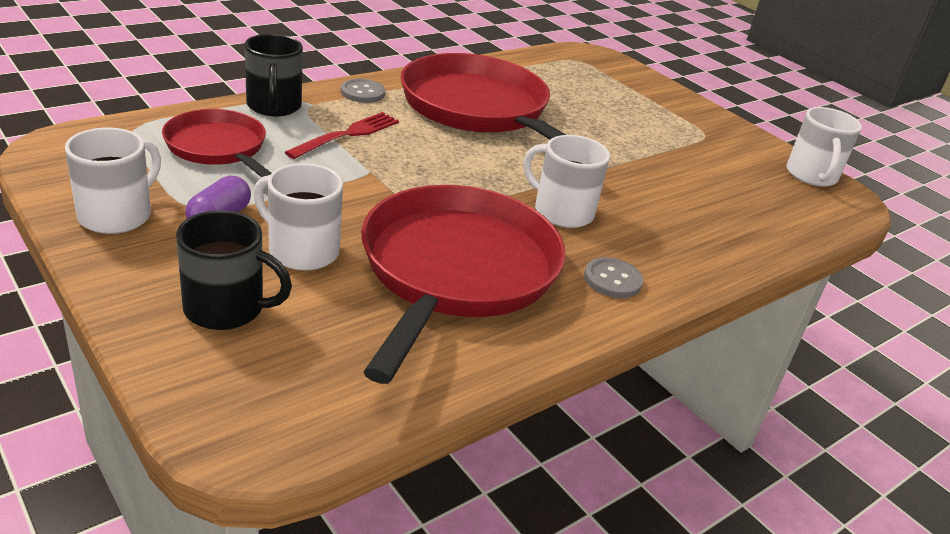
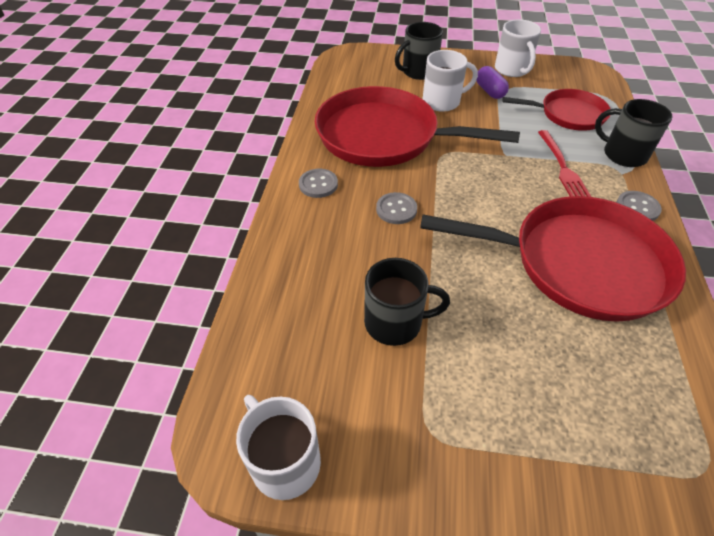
camera: 140 degrees right, 15 degrees up
(456, 270) = (383, 136): red pan -> red pan turned 135 degrees clockwise
(561, 211) = (396, 209): white mug -> grey button
(668, 170) = (395, 322): none -> black mug

